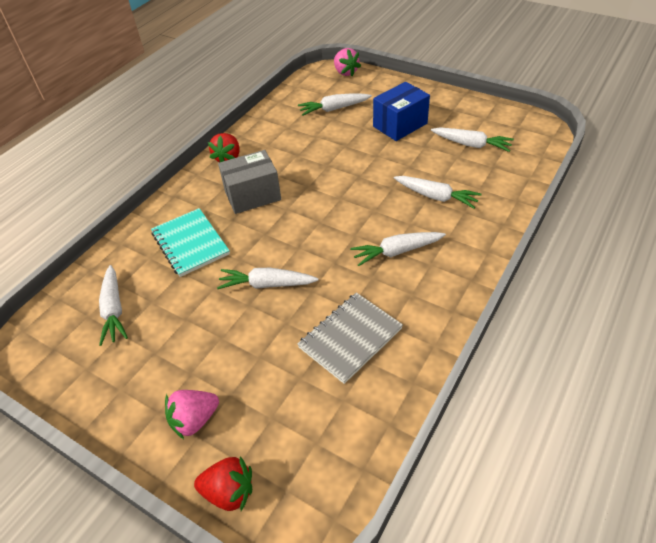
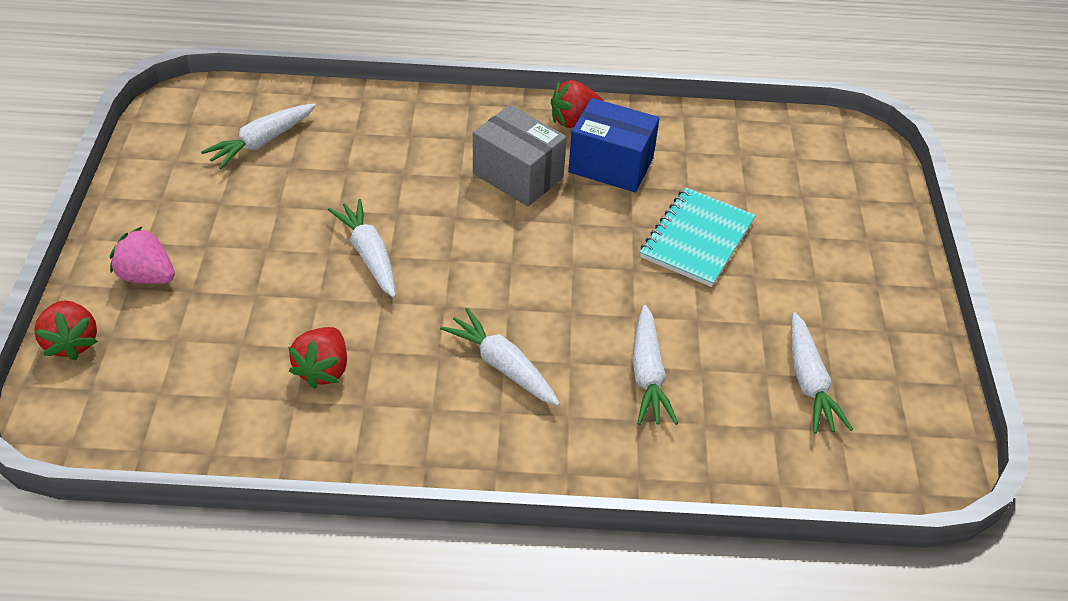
camera: 55 degrees right, 0 degrees up
(190, 243) = (397, 157): turquoise notebook -> turquoise notebook (697, 239)
(334, 109) = (768, 184): white carrot -> none
(345, 72) = (875, 162): pink strawberry -> none
(350, 338) = (323, 369): grey notebook -> red strawberry
(400, 125) = (790, 275): blue box -> blue box (611, 165)

